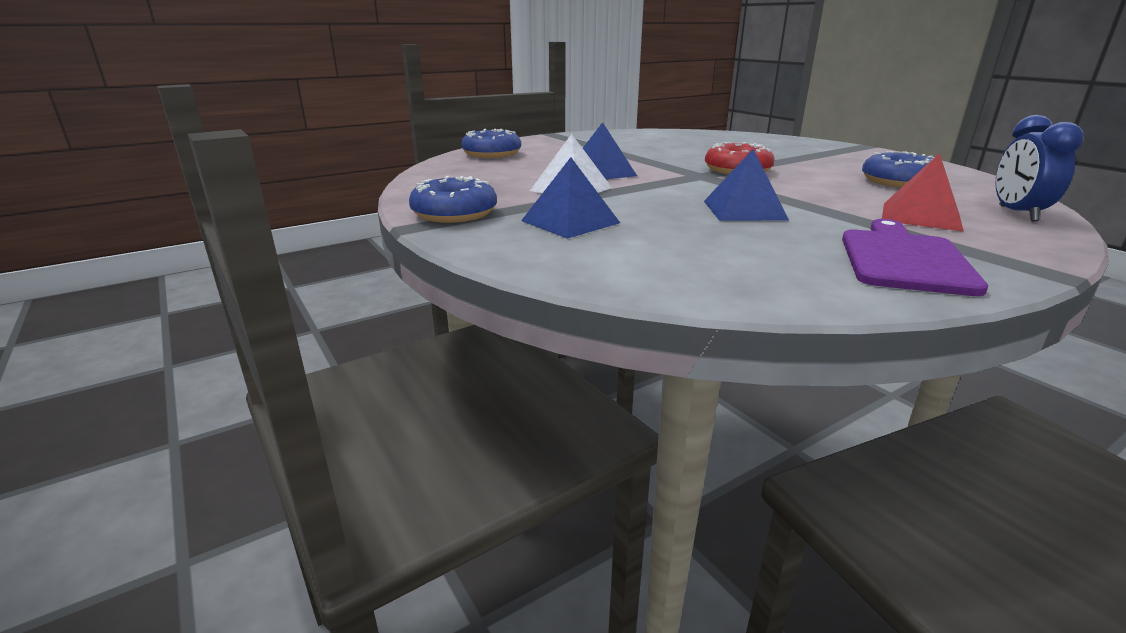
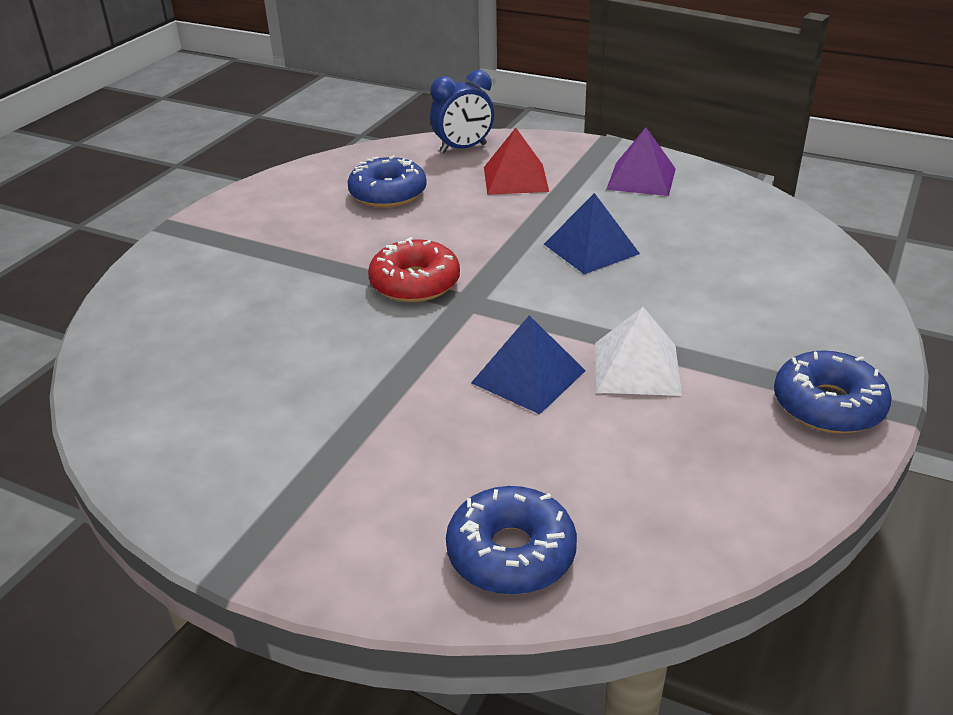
camera: 120 degrees left, 10 degrees up
(570, 221) = (747, 323): blue pyramid -> none
(903, 259) = (641, 179): purple cutting board -> purple pyramid

